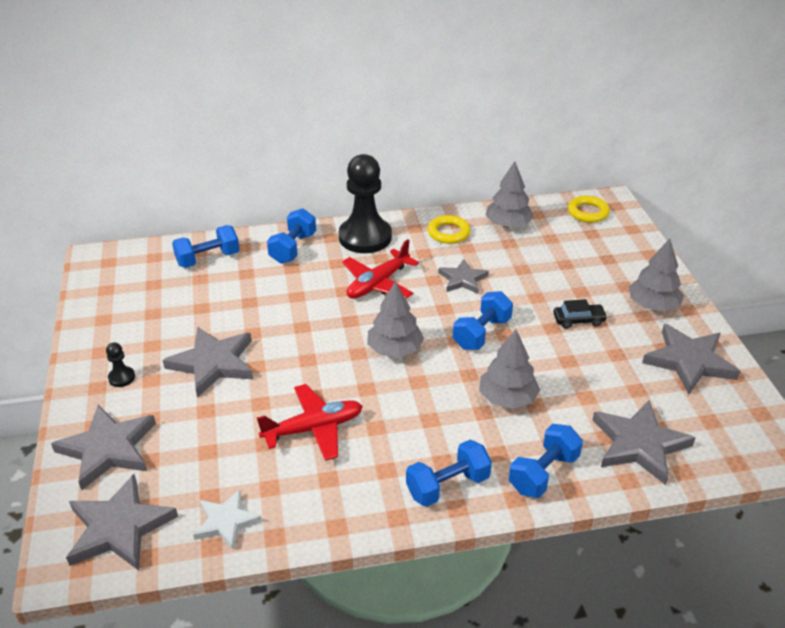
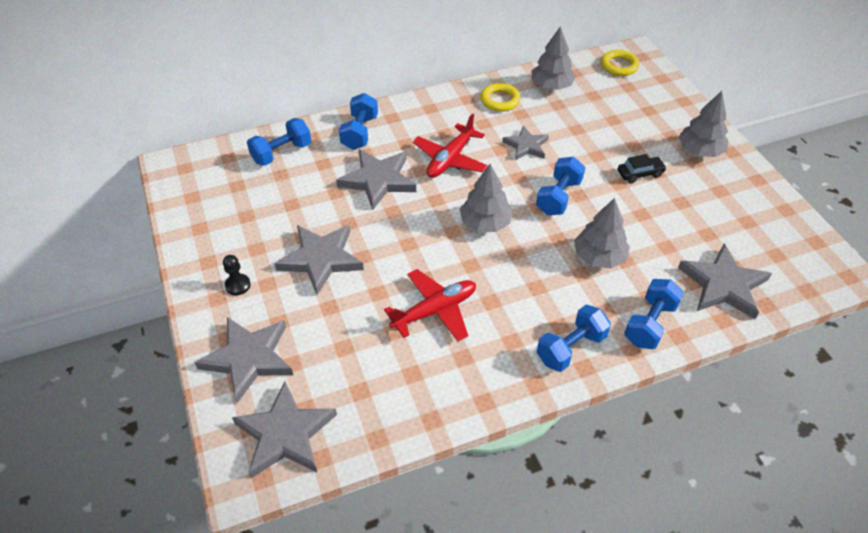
camera: 10 degrees left, 10 degrees up
(226, 521) = (383, 412): white star -> none
(365, 237) = (424, 114): black pawn -> none
(689, 361) = (744, 201): grey star -> grey star (378, 180)

